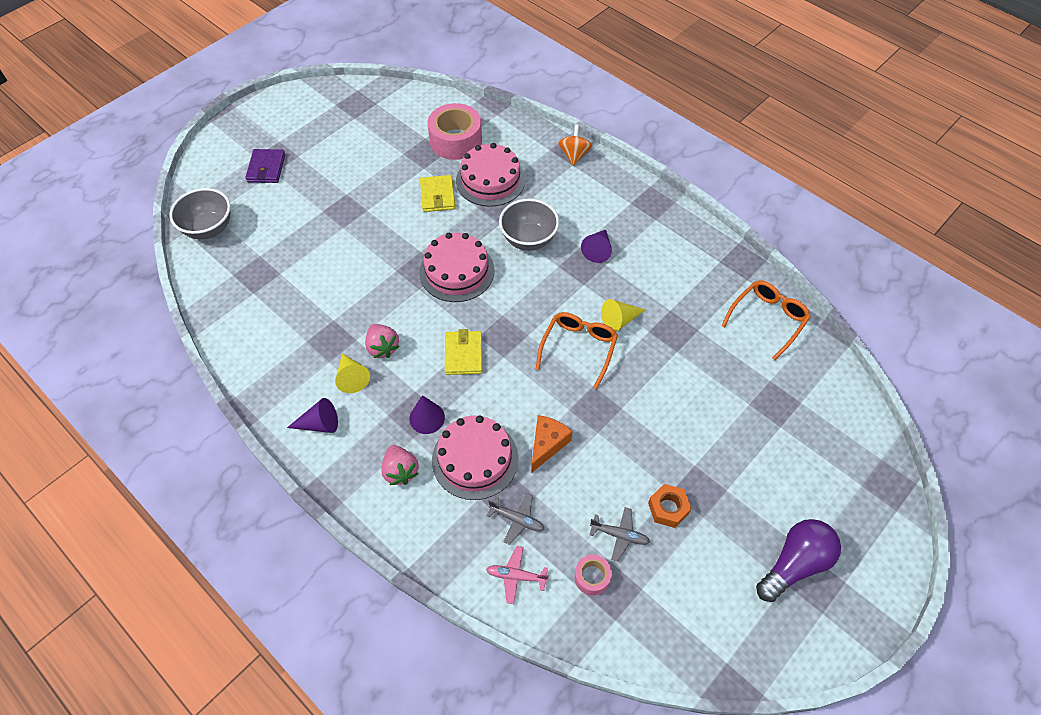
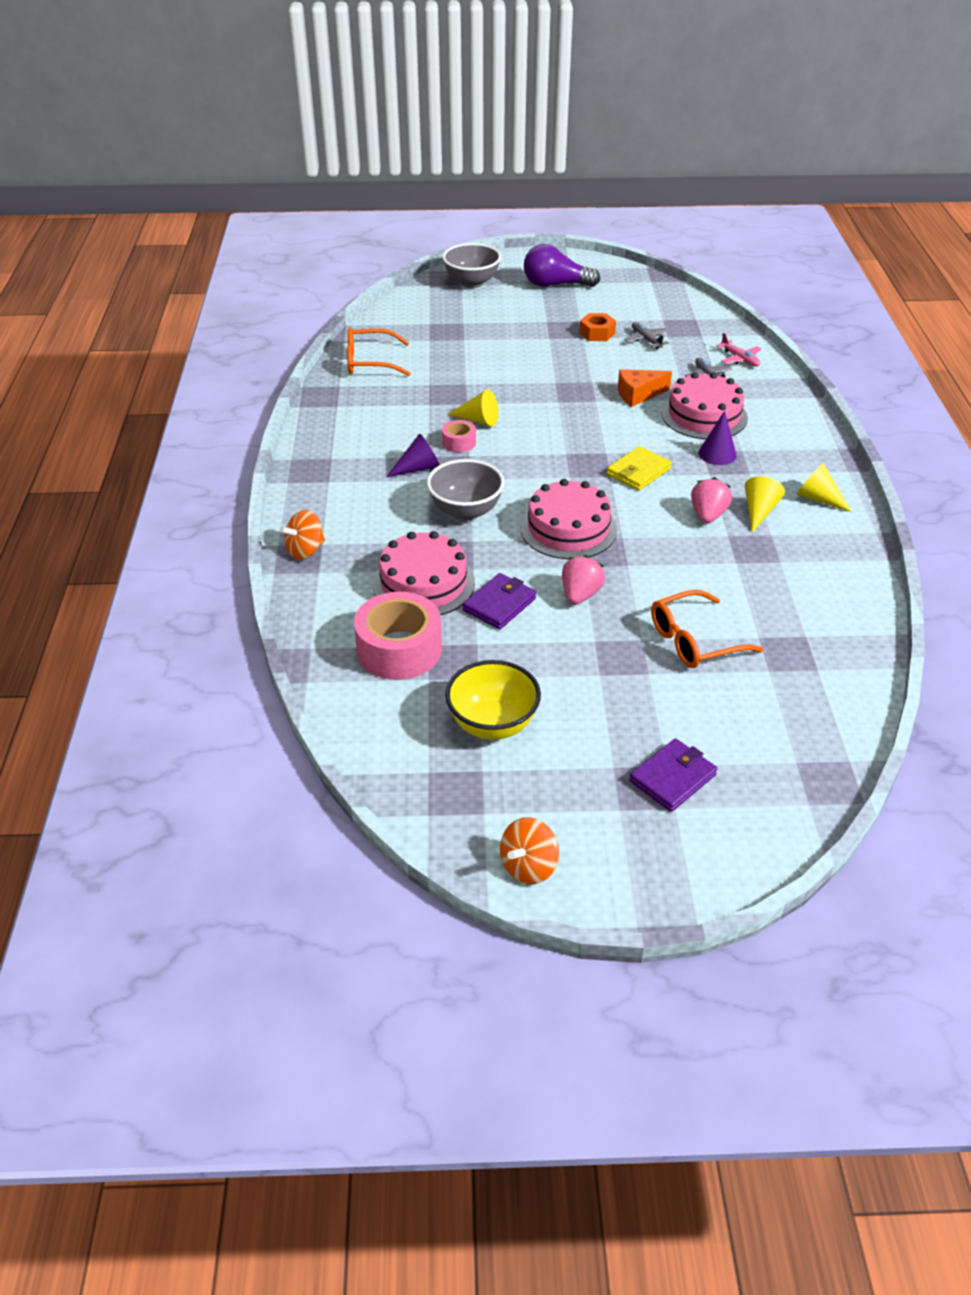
camera: 135 degrees left, 15 degrees down
(209, 229) = (813, 743): grey bowl -> grey bowl (472, 282)
(297, 99) = (528, 866): none -> orange spinning top
(319, 424) = (818, 498): purple cone -> yellow cone
(371, 138) = (492, 724): none -> yellow bowl
(400, 471) = (772, 439): pink strawberry -> pink strawberry (580, 595)
(438, 195) = (499, 604): yellow wallet -> purple wallet
(578, 348) = (537, 424): orange glasses -> orange glasses (694, 640)
(592, 577) = (688, 336): pink tape -> pink tape (459, 443)

